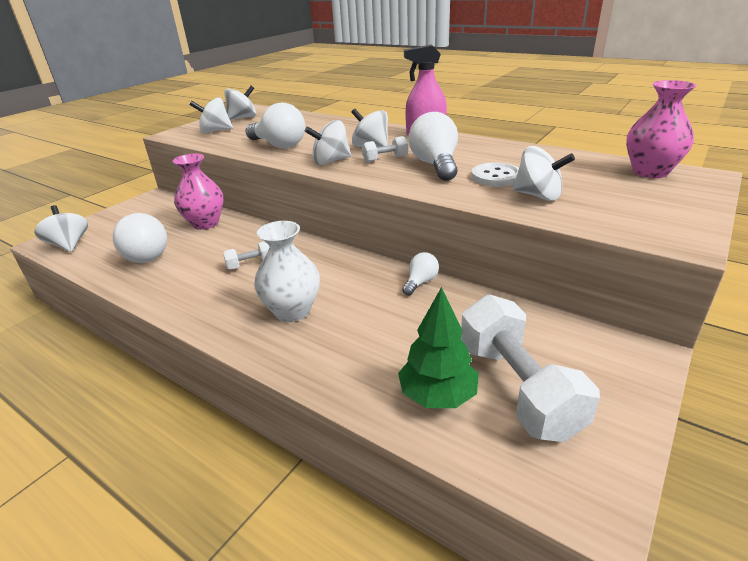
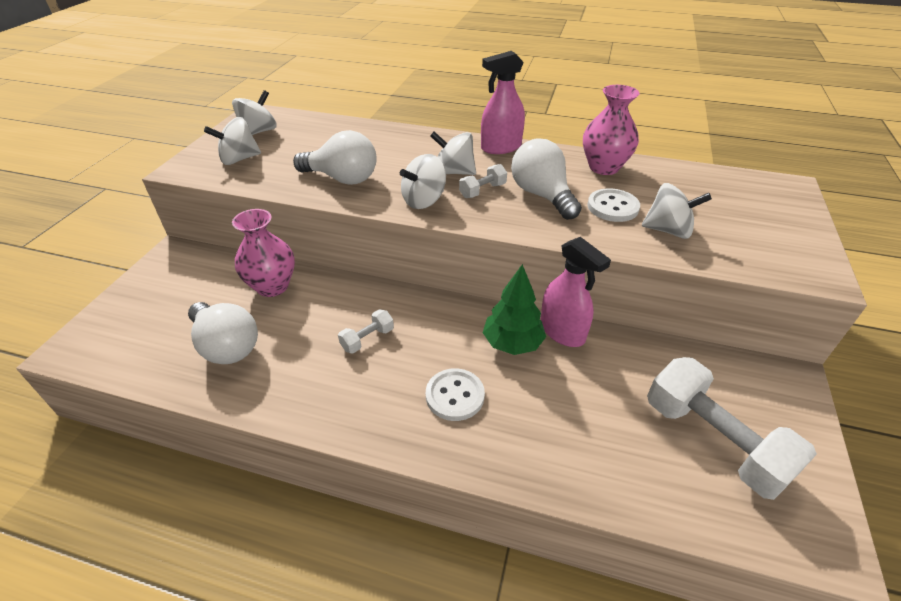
camera: 20 degrees left, 10 degrees up
(69, 245) = (107, 349): white spinning top -> none
(292, 311) = (455, 396): white vase -> white button
(420, 282) = (562, 332): white light bulb -> pink spray bottle
(437, 395) = (652, 467): green tree -> green tree (512, 343)
(650, 172) = (744, 185): pink vase -> pink vase (604, 167)

